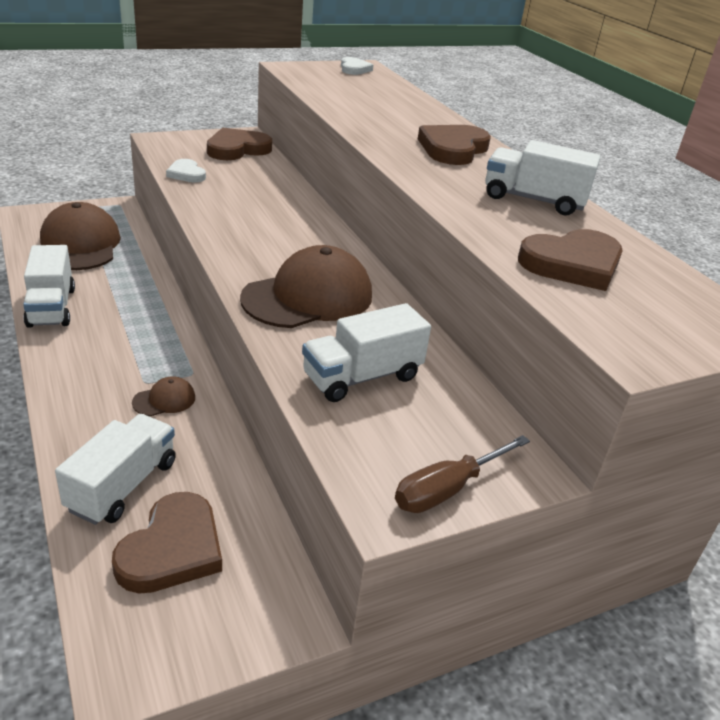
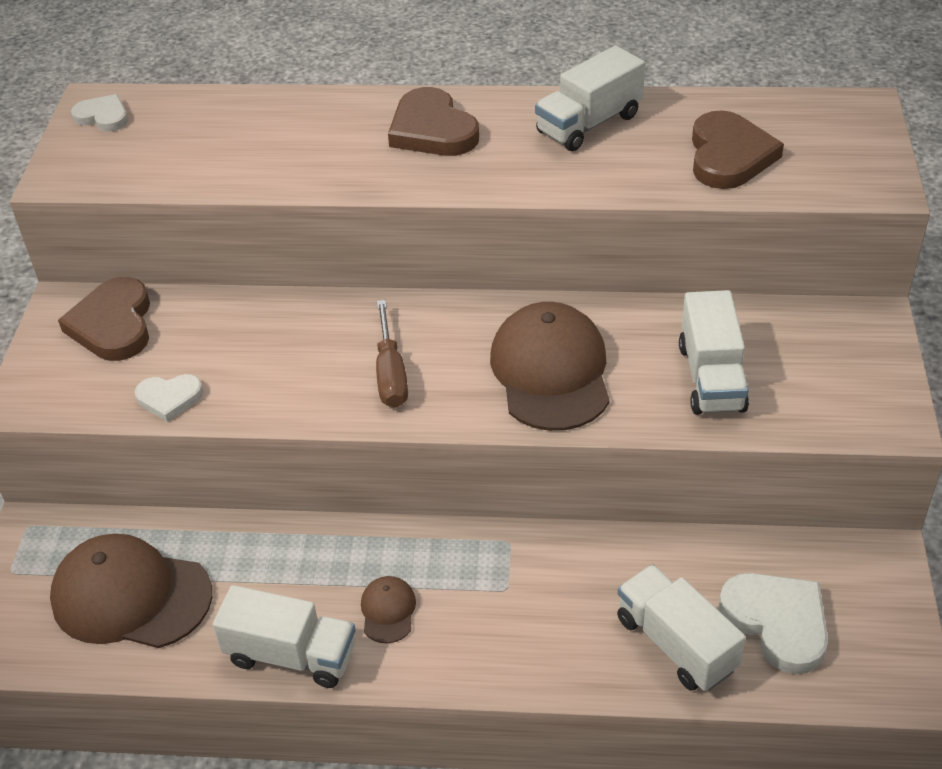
camera: 55 degrees left, 10 degrees up
(164, 400) = (547, 578): brown cap -> brown cap (388, 611)
(172, 549) = (777, 622): brown heart -> white heart
(447, 489) = (882, 378): brown screwdriver -> brown screwdriver (391, 374)

